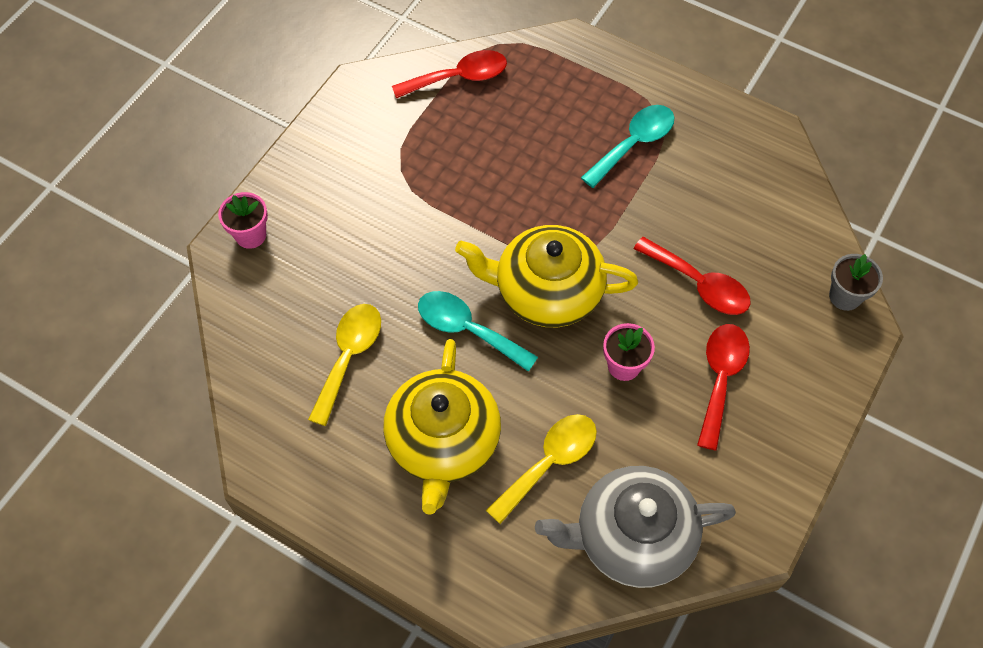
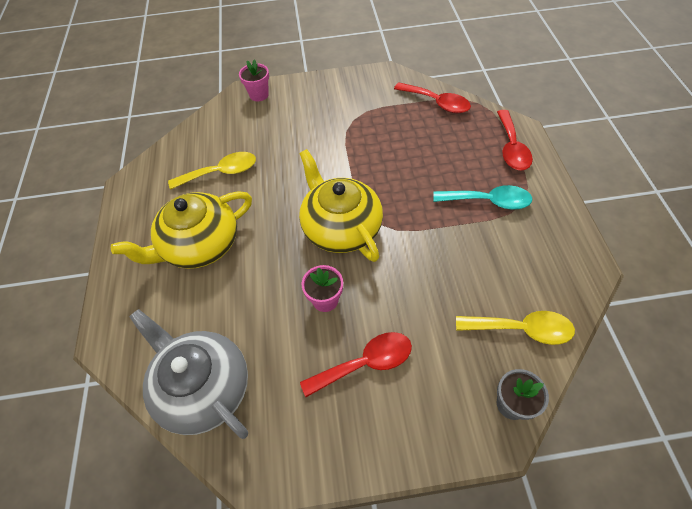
camera: 55 degrees right, 5 degrees down
(467, 329) = (281, 209): turquoise spoon -> none
(549, 462) = (224, 305): yellow spoon -> yellow spoon (521, 329)
(699, 284) = (425, 302): red spoon -> red spoon (511, 148)

